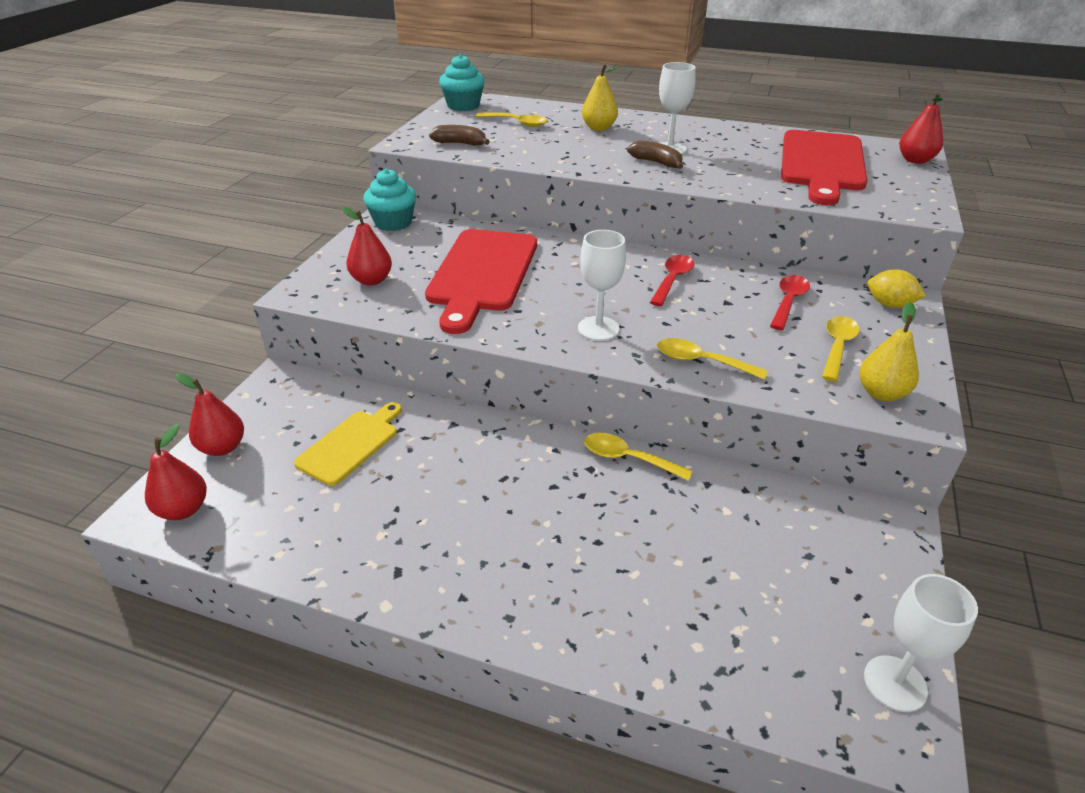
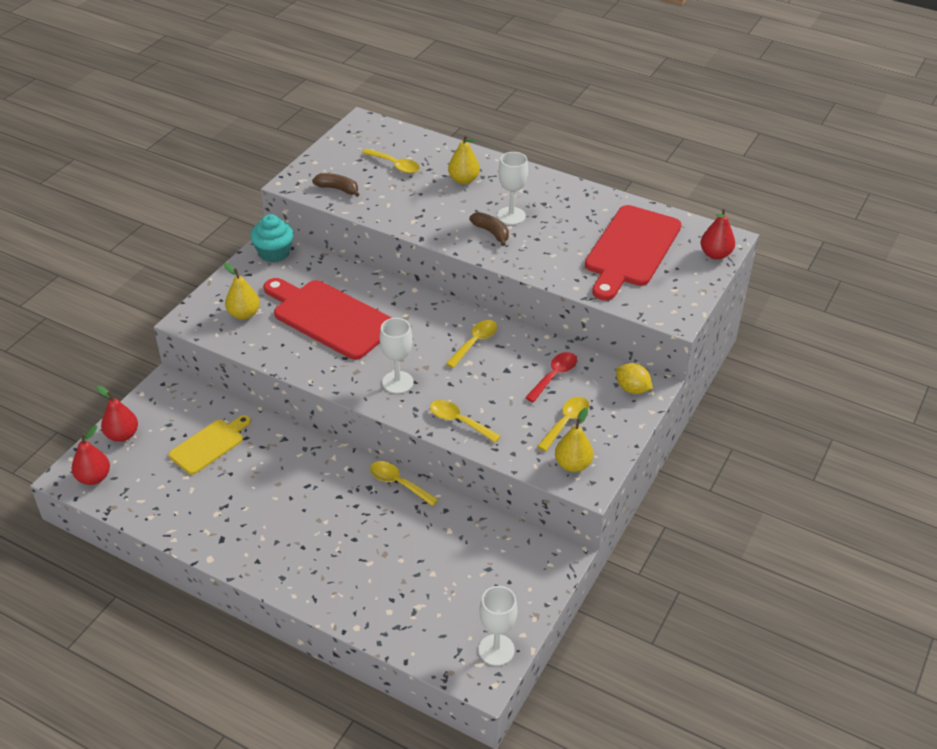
camera: 10 degrees right, 5 degrees up
(371, 280) = (244, 314): red pear -> yellow pear
(463, 106) = (356, 134): turquoise cupcake -> none
(482, 273) = (329, 318): red cutting board -> red cutting board turned 105 degrees clockwise
(672, 280) = (475, 343): red spoon -> yellow spoon

